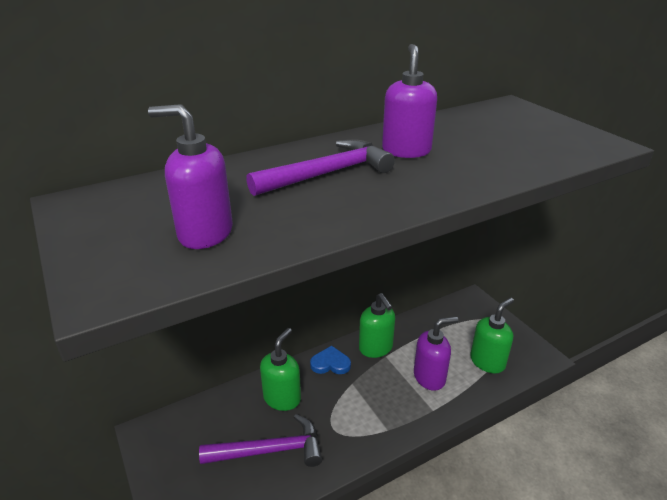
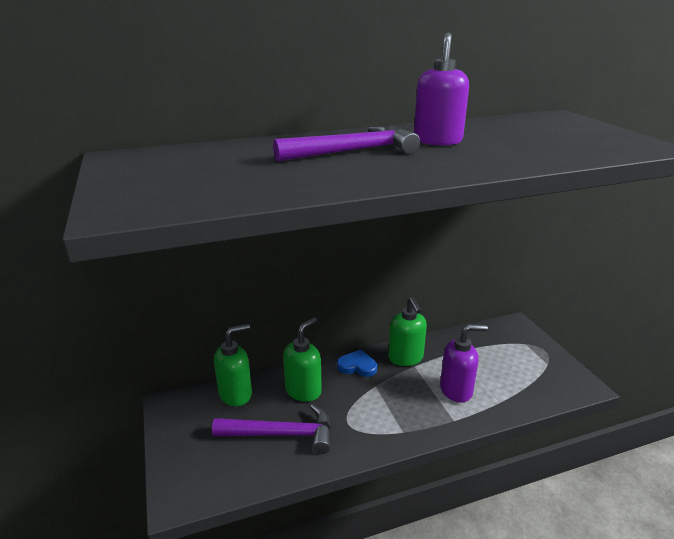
camera: 10 degrees right, 5 degrees down
(205, 233) = (222, 182): purple soap dispenser -> none
(487, 362) = (521, 383): green soap dispenser -> green soap dispenser (236, 394)

